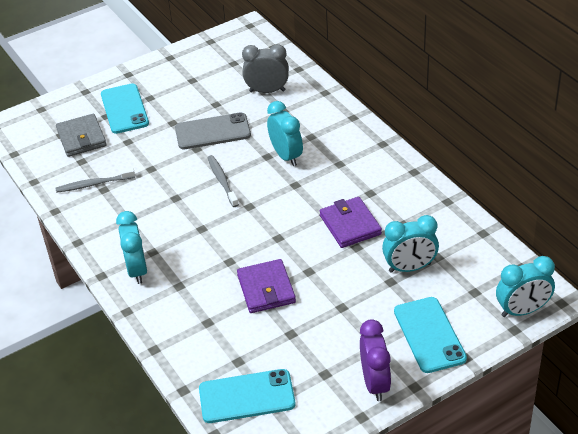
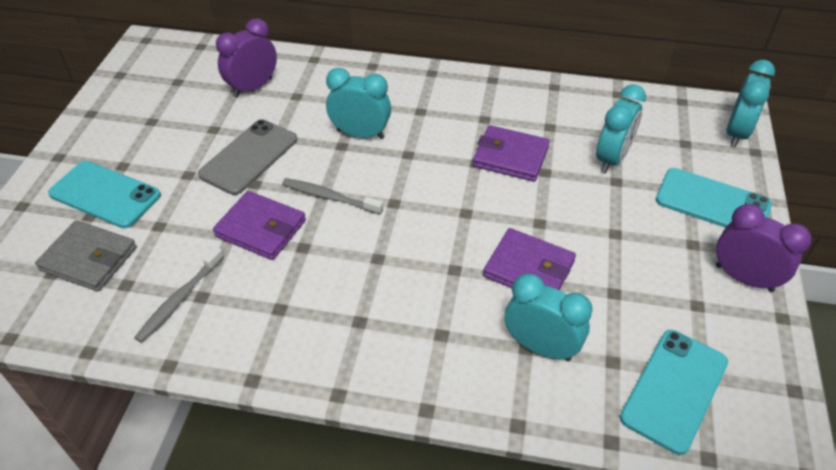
camera: 50 degrees left, 5 degrees up
(137, 270) = (371, 354): turquoise clock -> turquoise clock (540, 347)
(169, 174) = (261, 228): none -> purple wallet
(267, 91) = (253, 88): grey clock -> purple clock

